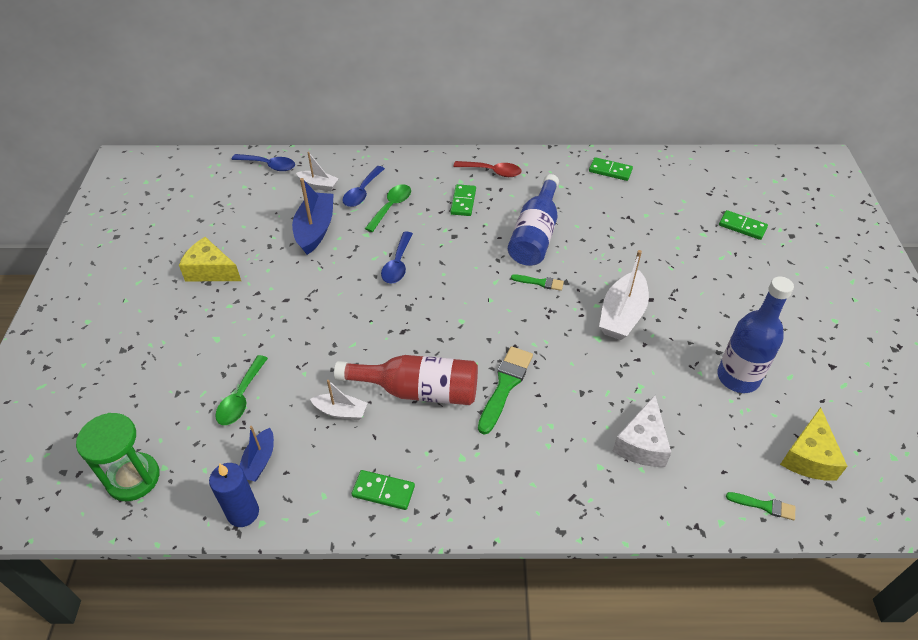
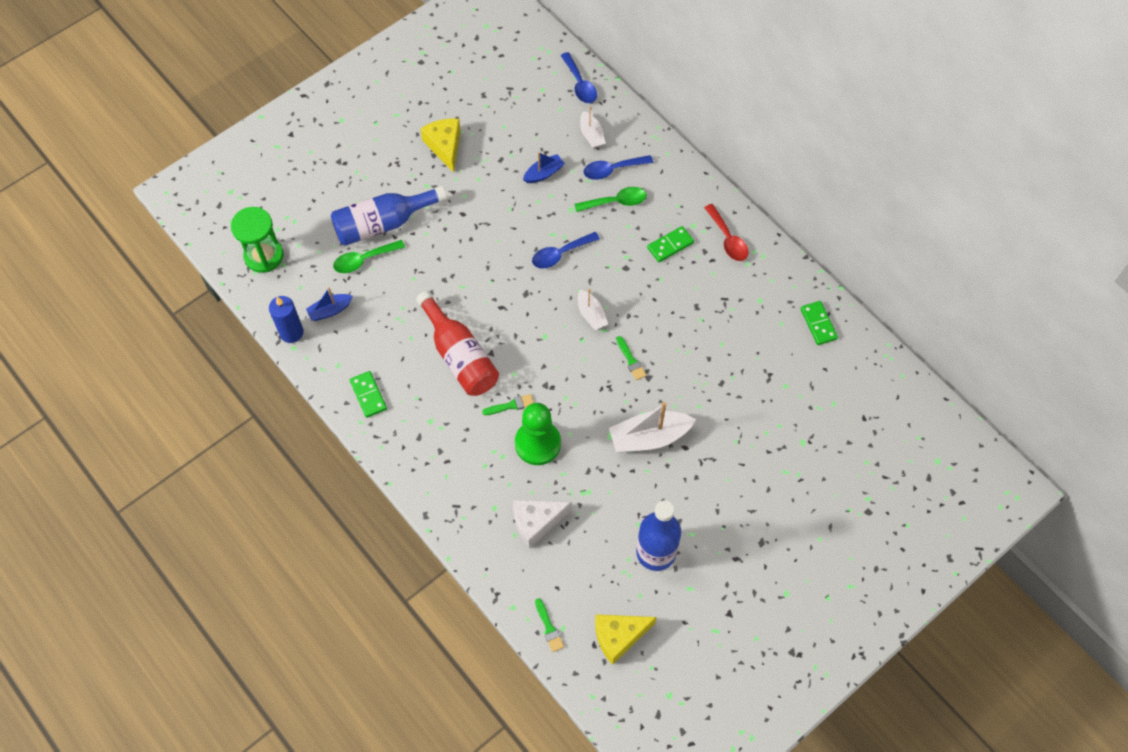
camera: 50 degrees right, 15 degrees up
(315, 229) = (544, 173): blue boat -> blue boat, size x0.58
(341, 411) = (403, 324): white boat -> white boat (591, 314)
(505, 385) = (511, 405): green brush -> green brush, size x0.55
(535, 235) = (681, 322): blue bottle -> blue bottle (383, 223)
(561, 391) = (537, 443): none -> green pawn
(742, 226) = (842, 467): green domino -> none

